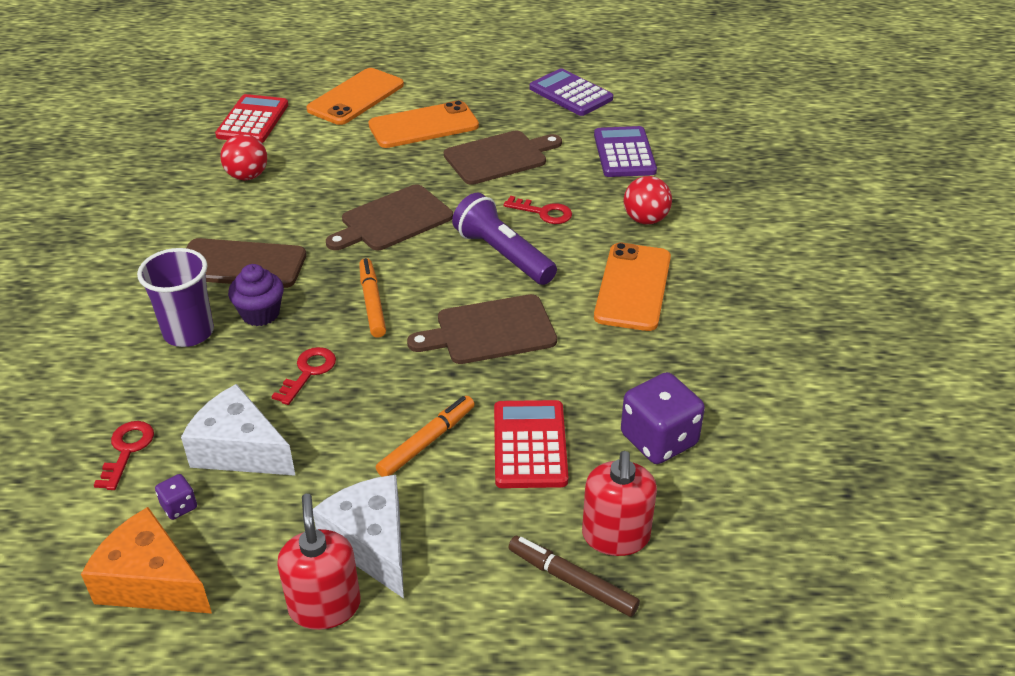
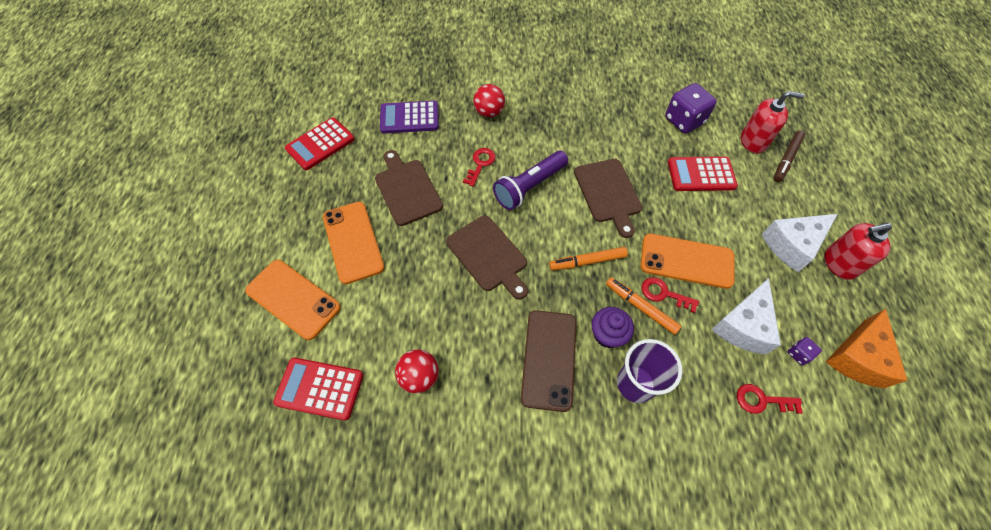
camera: 90 degrees left, 20 degrees up
(427, 442) = (710, 223): orange marker -> orange marker (640, 307)
(571, 94) = (320, 144): purple calculator -> red calculator
(632, 287) = (558, 123): orange phone -> orange phone (686, 261)

